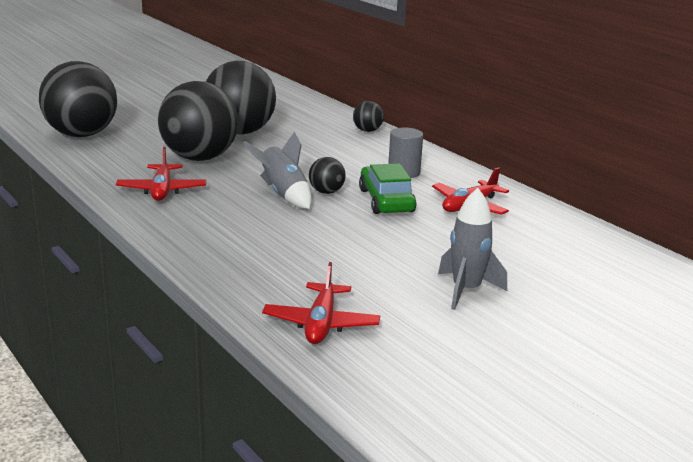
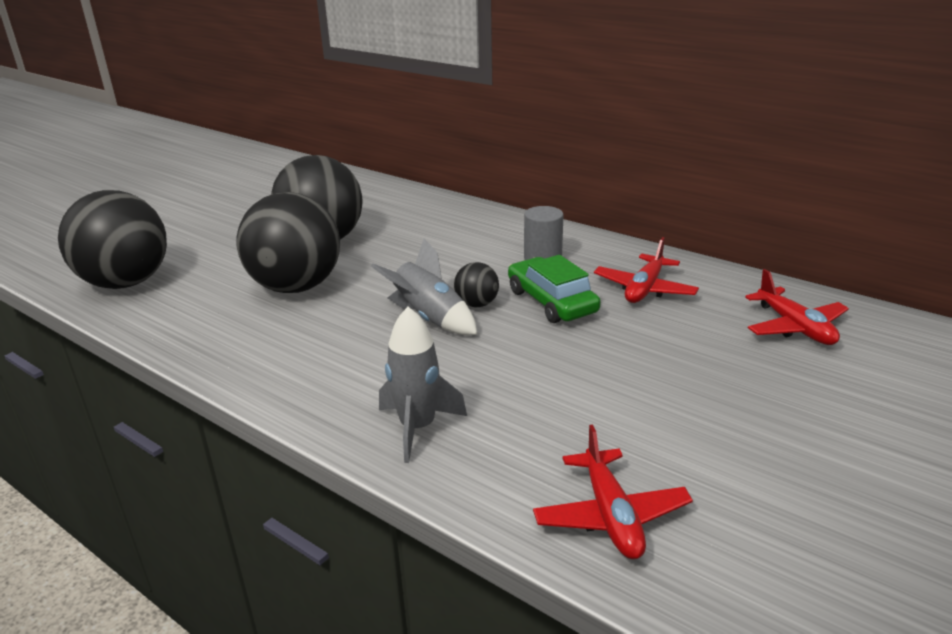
camera: 15 degrees left, 5 degrees up
(162, 190) = (277, 346): red plane -> red plane (795, 327)
(367, 131) = (465, 211): black ball -> none
(466, 290) = (734, 412): grey rocket -> grey rocket (417, 428)

